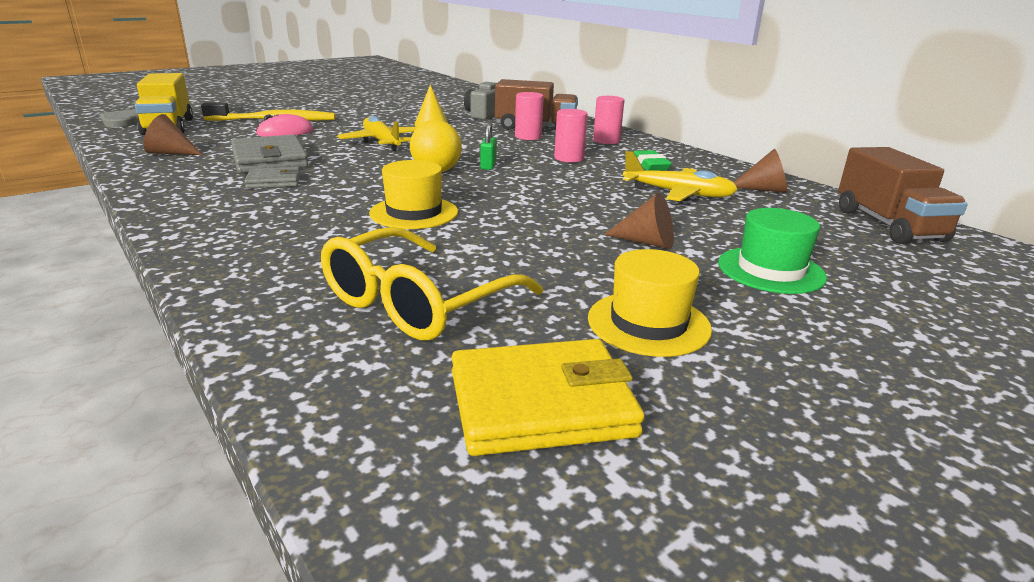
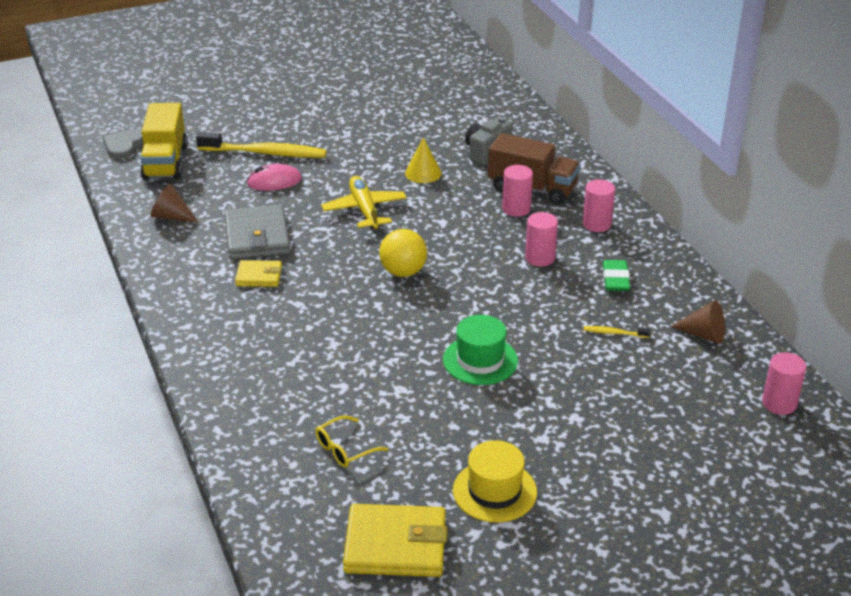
camera: 15 degrees right, 10 degrees up
(274, 181) = (259, 276): grey wallet -> yellow wallet
(414, 213) = (367, 338): yellow hat -> none
(417, 303) = (345, 449): yellow glasses -> yellow glasses, size x0.48
(488, 166) = (455, 266): green padlock -> none
(646, 242) = (543, 401): brown cone -> none
(678, 194) = (614, 333): yellow plane -> yellow toothbrush
(771, 270) = (623, 449): green hat -> green hat (480, 360)
(888, 225) = (779, 403): brown truck -> pink cylinder

